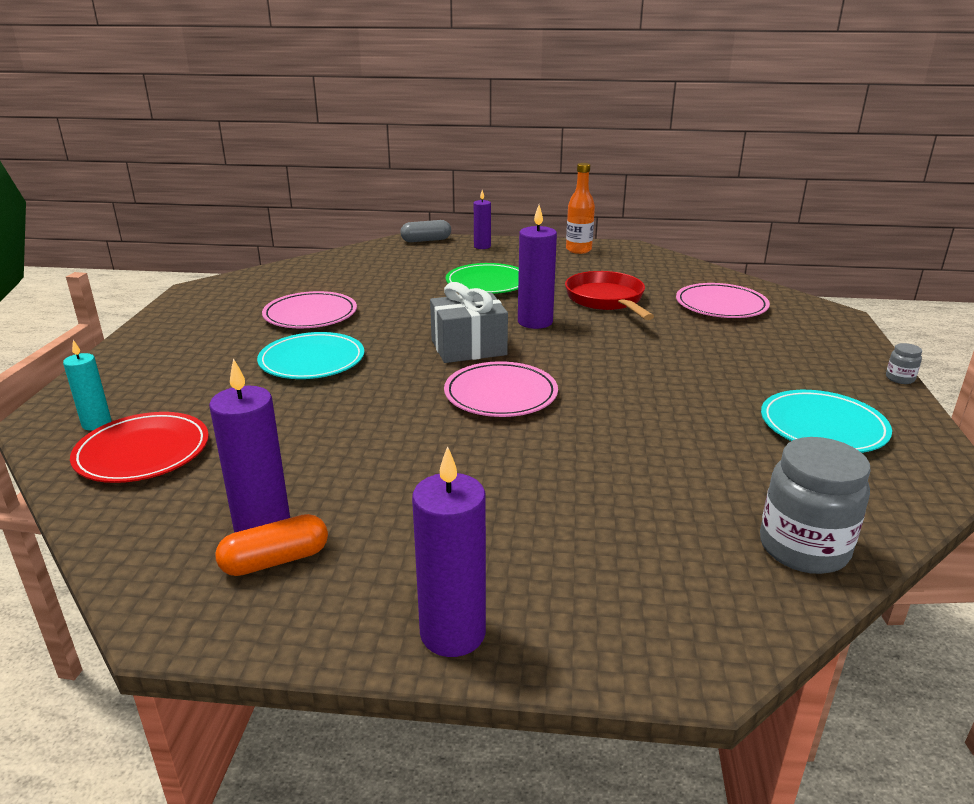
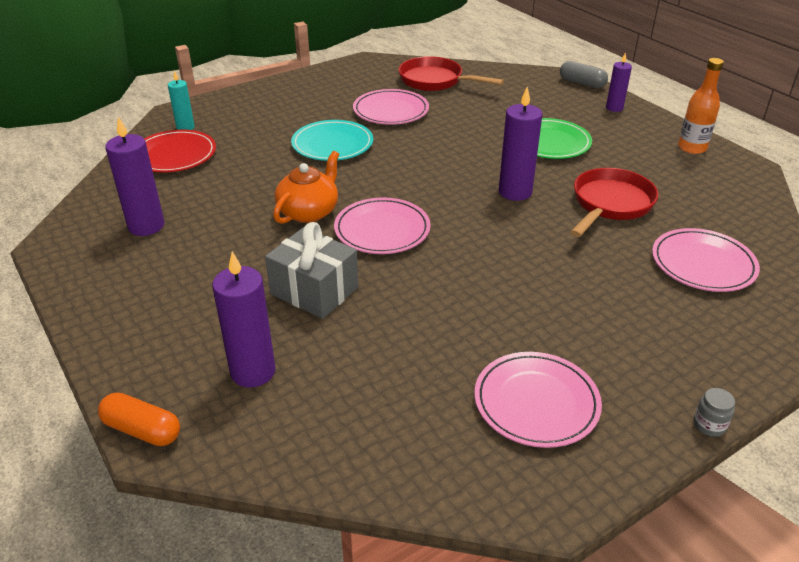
camera: 50 degrees right, 10 degrees up
(275, 560) = (121, 246): orange capsule -> orange capsule (142, 430)
(302, 280) = (435, 81): none -> red pan
(410, 417) = (309, 212): none -> orange teapot
(452, 633) = (110, 334): purple candle -> purple candle (253, 372)
(468, 347) = (431, 186): grey gift -> grey gift (314, 291)
(803, 548) = (329, 448): grey jar -> none
(823, 427) = (536, 402): turquoise plate -> pink plate

